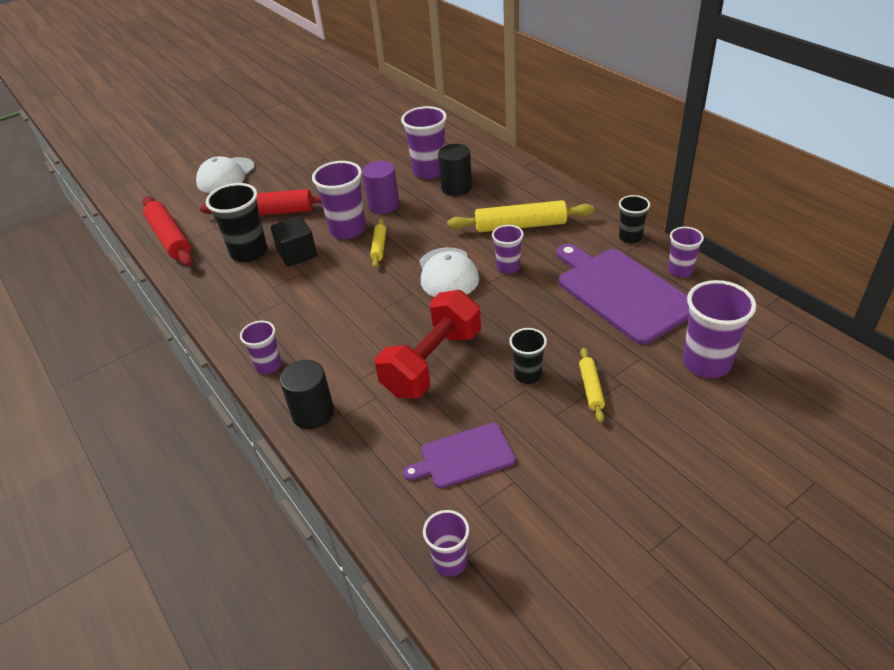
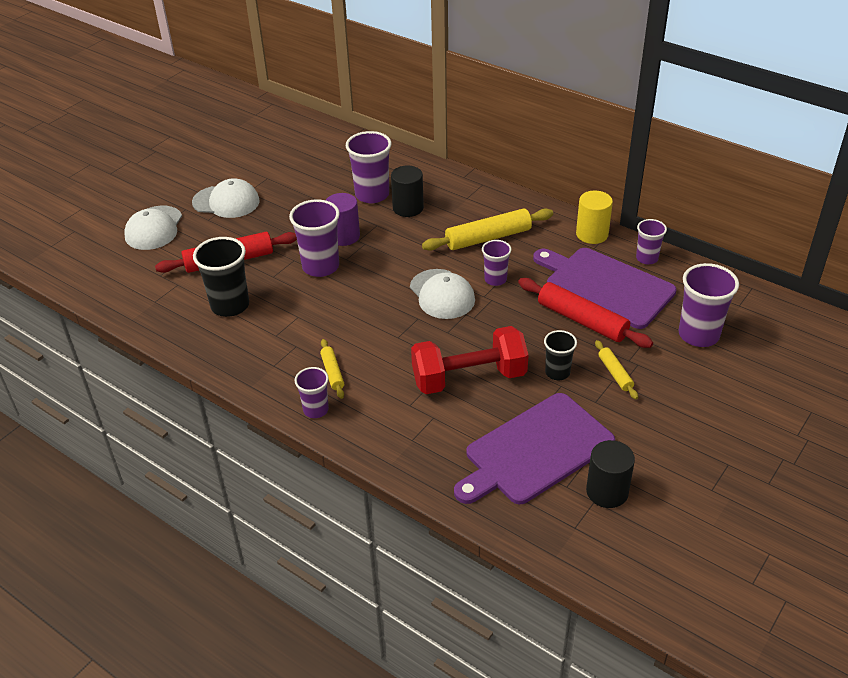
camera: 20 degrees left, 0 degrees up
(170, 238) = (133, 304): red rolling pin -> red rolling pin (582, 320)
(297, 254) = (282, 299): black cube -> none
(298, 161) = (226, 202): none -> white cap
(313, 413) = (383, 443): black cylinder -> black cylinder (607, 491)
(379, 247) = (362, 279): yellow rolling pin -> yellow rolling pin (332, 372)
(432, 363) = (469, 378): red dumbbell -> red dumbbell turned 60 degrees clockwise
(450, 562) = (564, 533): purple cup -> none
(463, 456) = (535, 451): purple cutting board -> purple cutting board, size x1.78
(630, 237) = (592, 234): black cup -> yellow cylinder

